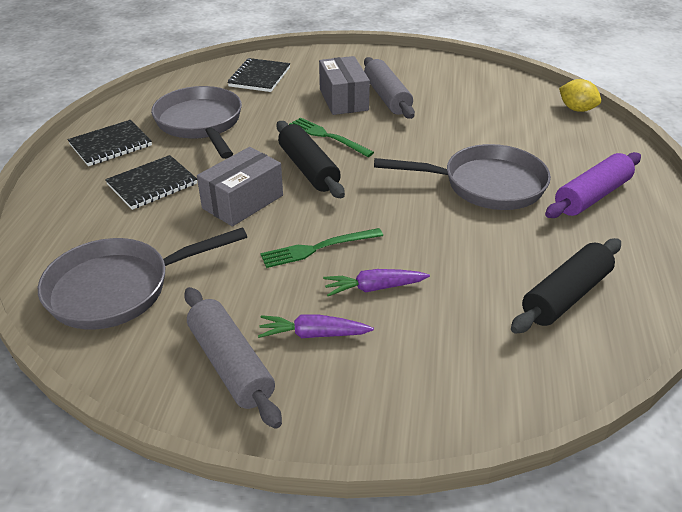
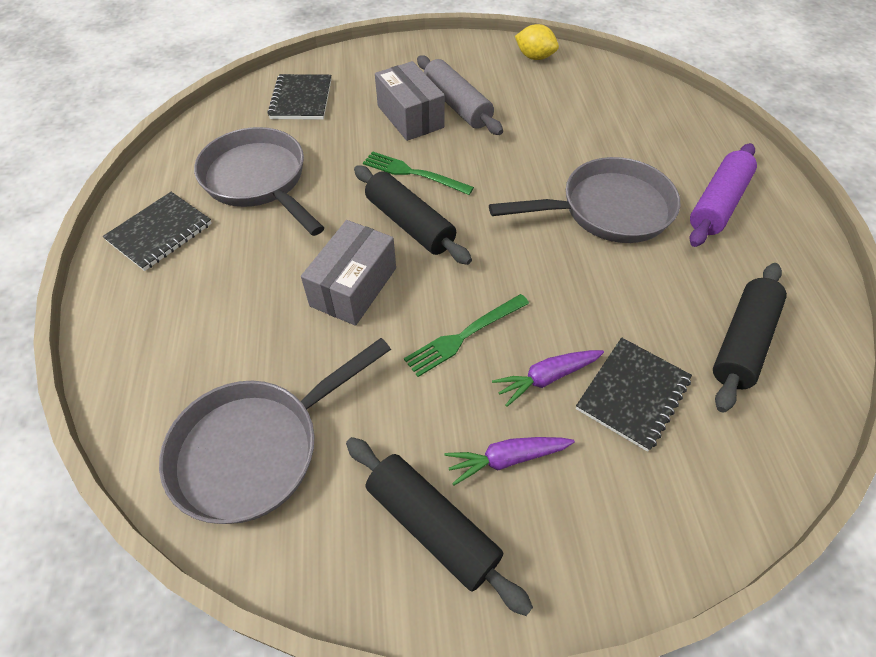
camera: 15 degrees left, 15 degrees up
(152, 184) = (235, 282): black notebook -> black notebook (632, 394)
(231, 364) = (432, 526): grey rolling pin -> black rolling pin
(576, 109) = (659, 90): yellow lemon -> yellow lemon (534, 57)

